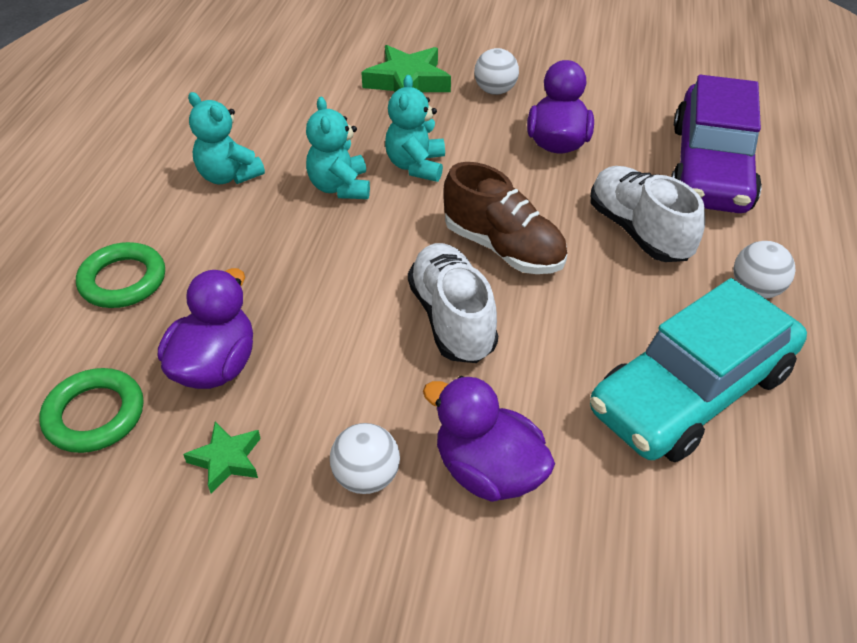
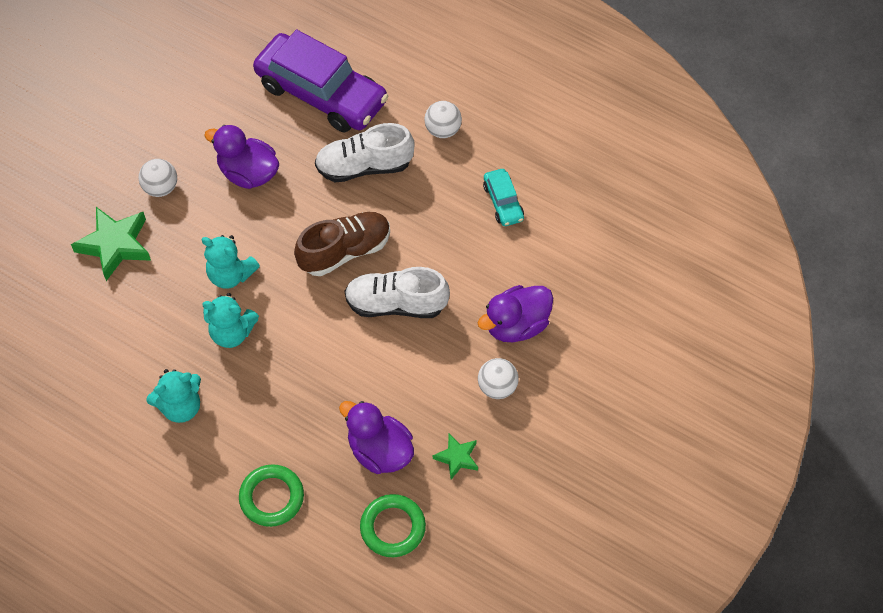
camera: 70 degrees left, 15 degrees up
(692, 391) = (503, 202): turquoise car -> turquoise car, size x0.45

